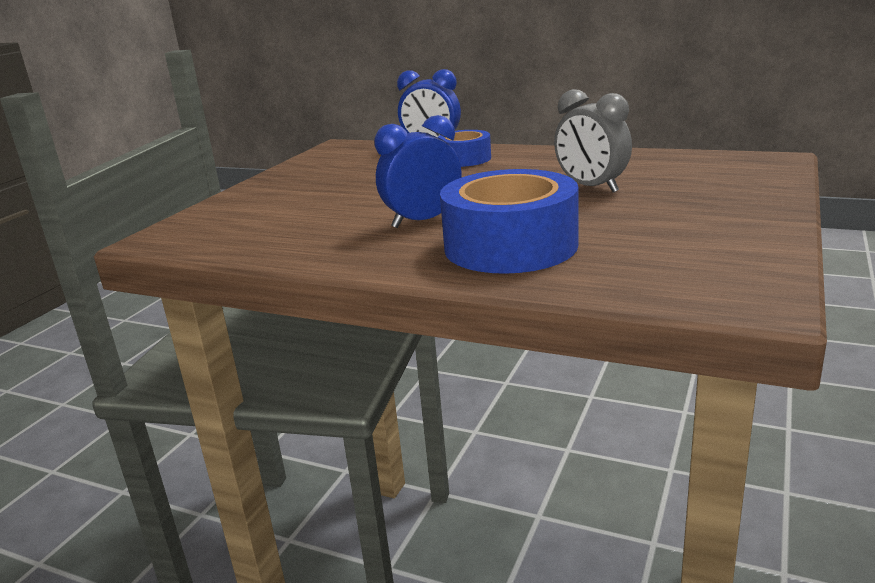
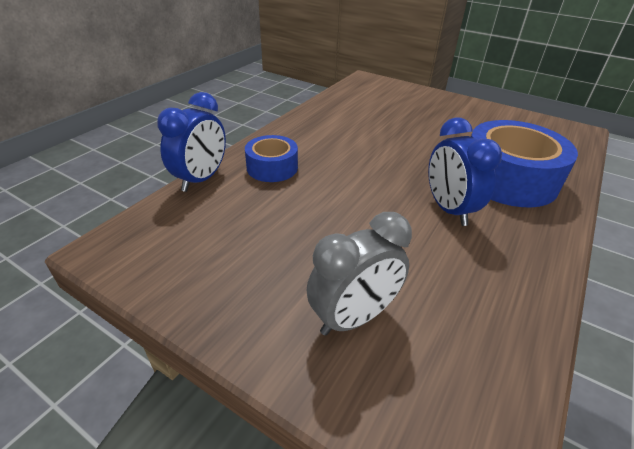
camera: 85 degrees left, 15 degrees up
(591, 187) = (392, 132): grey clock -> grey clock (353, 317)

